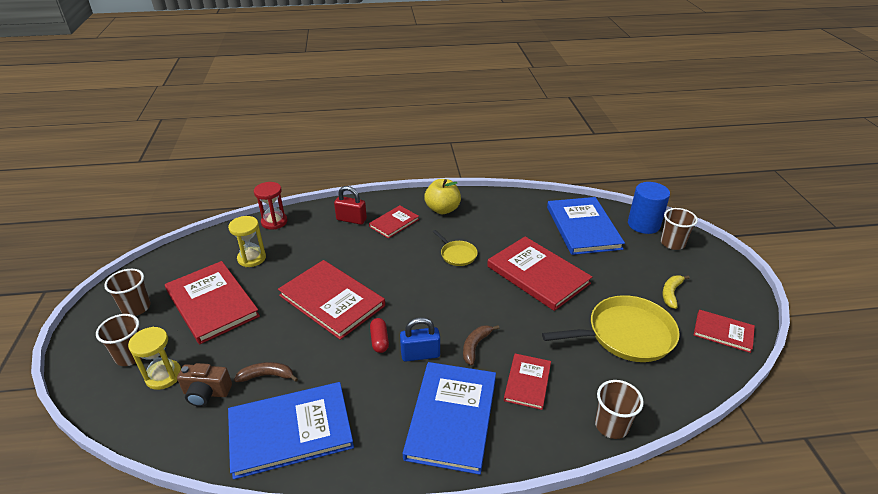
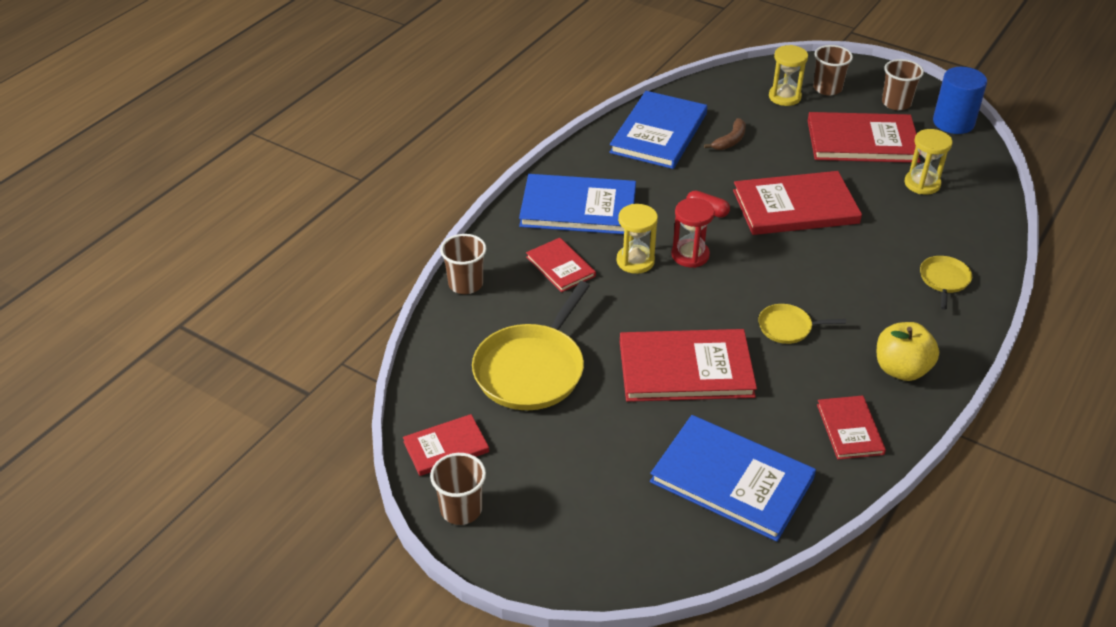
camera: 130 degrees right, 5 degrees up
(206, 393) = (742, 110): brown camera -> none
(274, 222) = (990, 221): red hourglass -> red hourglass (690, 255)
(351, 219) = (944, 280): red padlock -> yellow pan
(394, 223) = (905, 311): red book -> red book (849, 429)
(420, 354) = (663, 225): blue padlock -> none
(452, 417) = (578, 208): blue book -> blue book turned 45 degrees counterclockwise
(475, 346) = (635, 261): brown banana -> yellow hourglass
(643, 224) = (675, 554): blue cylinder -> blue cylinder (953, 122)
(671, 293) = (537, 457): yellow banana -> none
(672, 243) = (608, 548): brown cup -> brown cup (461, 509)

